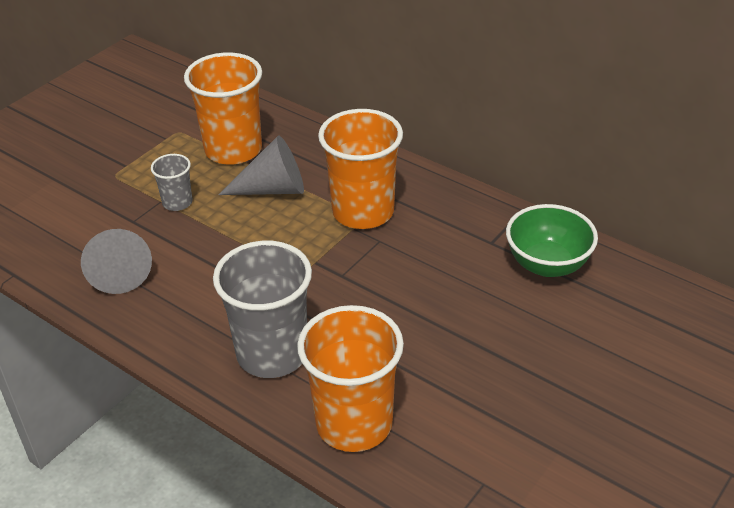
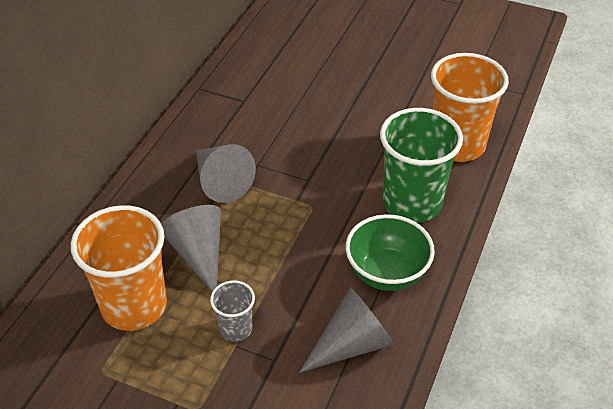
camera: 105 degrees left, 5 degrees up
(272, 354) = (412, 203): grey cup -> green cup
(363, 211) = (220, 181): orange cup -> grey cone
(547, 264) = (262, 70): green bowl -> green bowl (387, 273)

